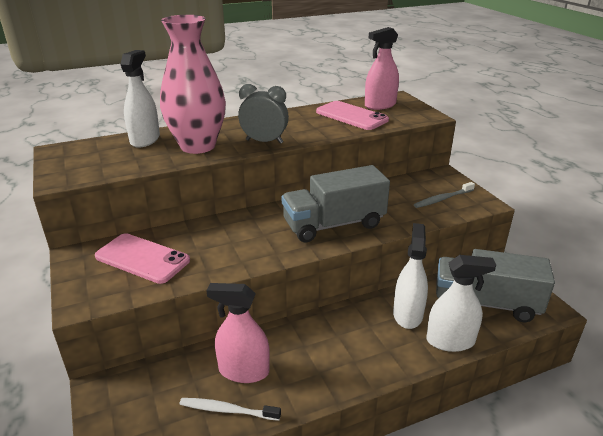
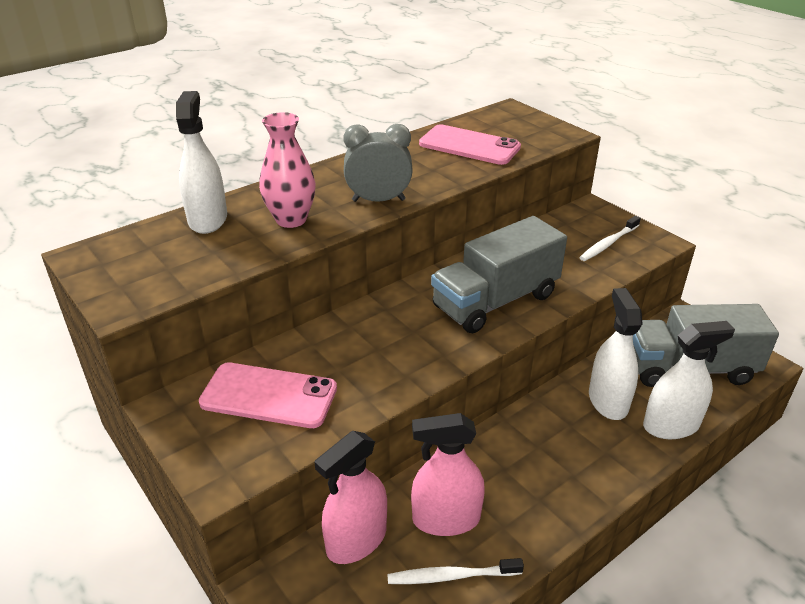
camera: 15 degrees left, 5 degrees up
(198, 146) = (291, 219): pink vase -> pink vase, size x0.61
(380, 105) = (496, 124): pink spray bottle -> pink spray bottle (356, 540)
(442, 199) = (608, 243): grey toothbrush -> white toothbrush

